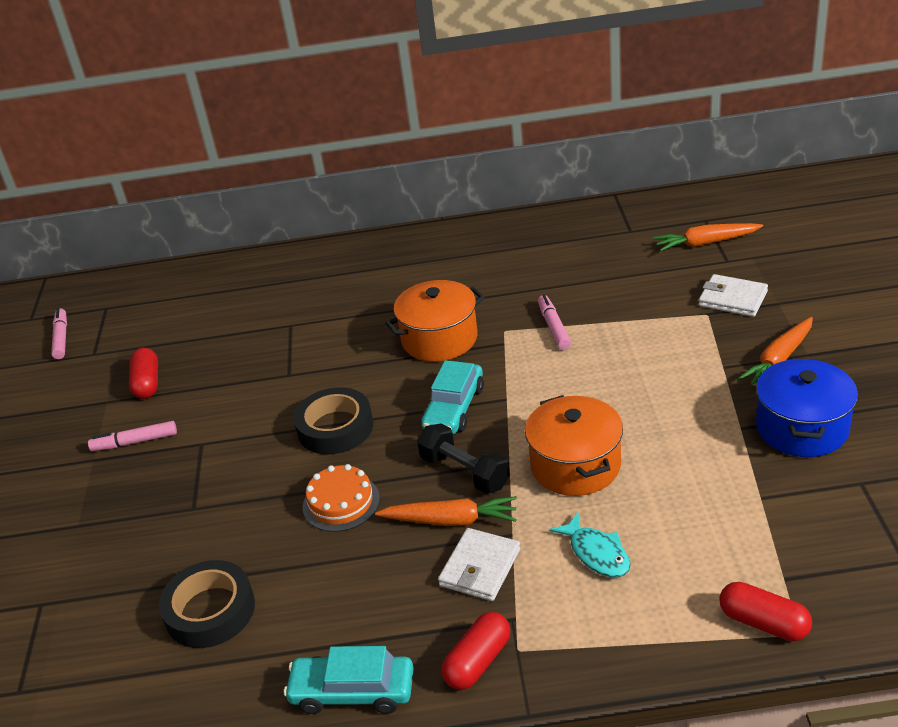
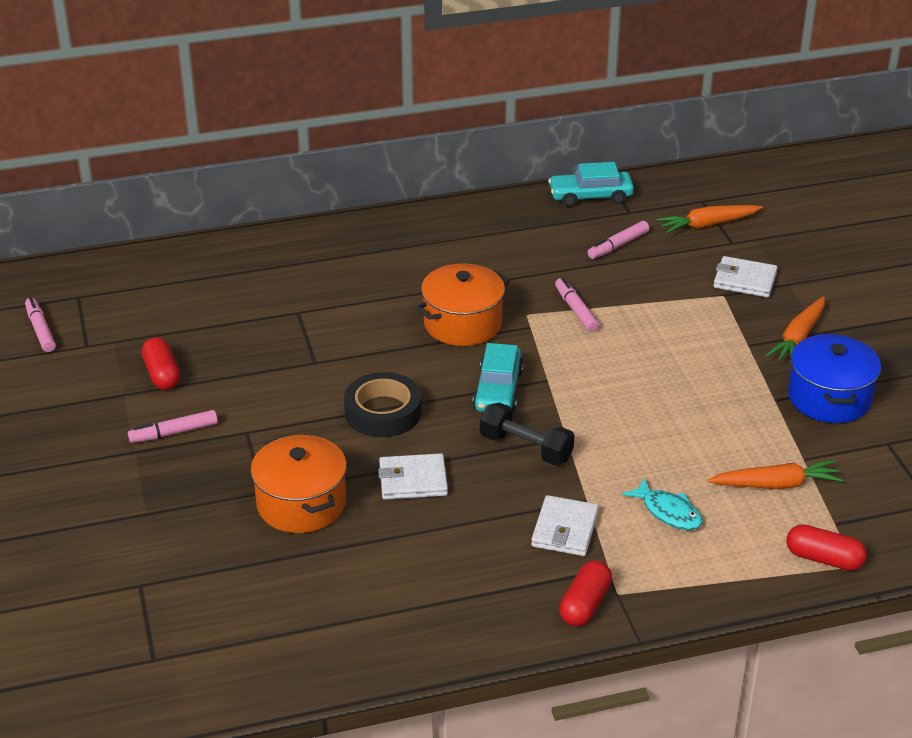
camera: 15 degrees left, 0 degrees up
(210, 610) = (317, 580): black tape -> none
(341, 502) = (413, 480): orange cake -> white wallet
(353, 691) = (478, 636): turquoise car -> turquoise car (590, 196)
(451, 520) = (525, 491): orange carrot -> orange carrot (776, 484)
(575, 465) = (630, 438): orange pot -> orange pot (301, 504)
(611, 263) = (618, 246): none -> pink marker

